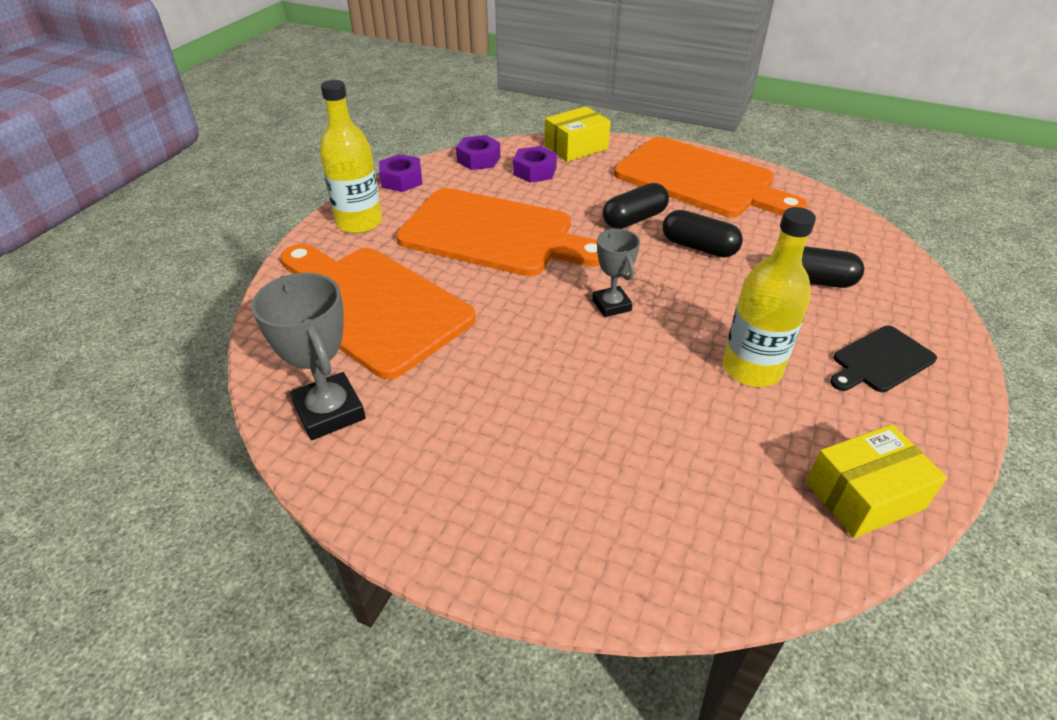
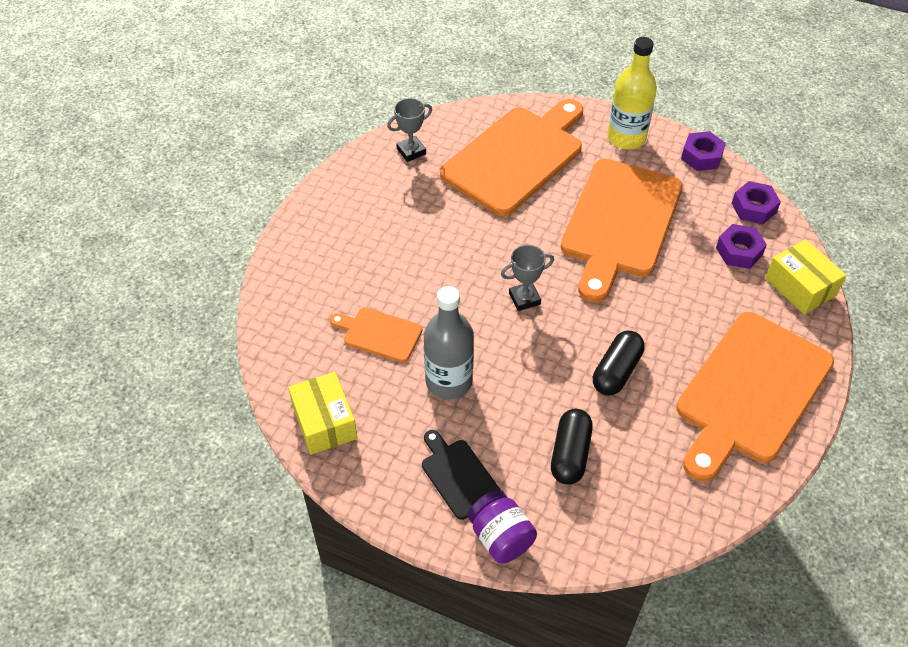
camera: 90 degrees right, 10 degrees up
(329, 412) = (411, 151): grey trophy -> grey trophy, size x0.63
(634, 219) = (659, 325): black capsule -> none
(694, 439) = (379, 334): none -> orange cutting board
(751, 369) = (449, 381): yellow bottle -> grey bottle
(937, 330) = (500, 537): none -> purple jar

